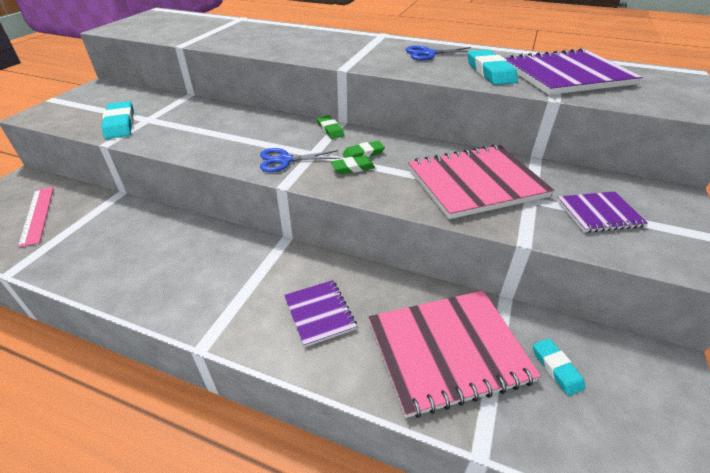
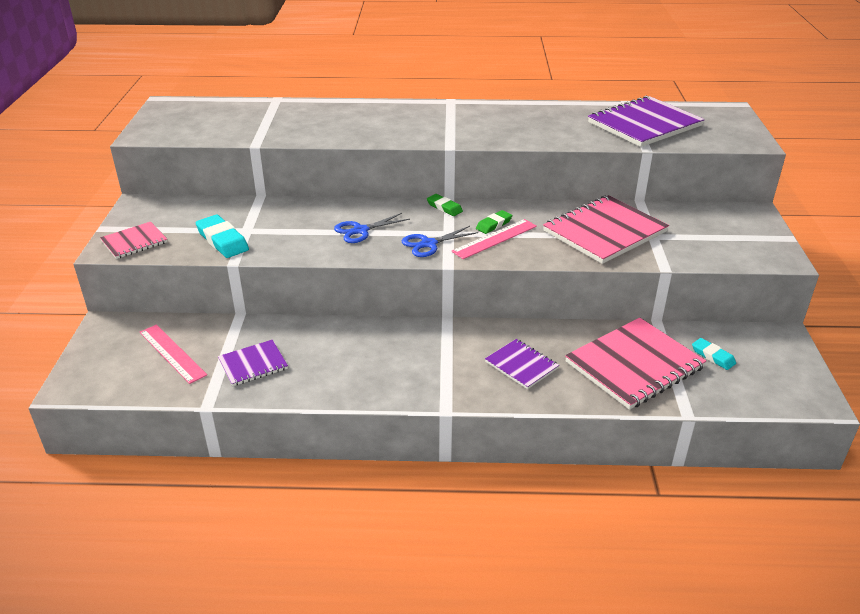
camera: 20 degrees left, 5 degrees down
(58, 113) = (134, 242): none -> pink notebook
(353, 168) = (495, 239): green eraser -> pink ruler
(428, 54) = (513, 118): blue scissors -> blue scissors (360, 230)
(490, 72) = (581, 131): turquoise eraser -> none
(599, 213) = (706, 237): purple notebook -> purple notebook (253, 364)

